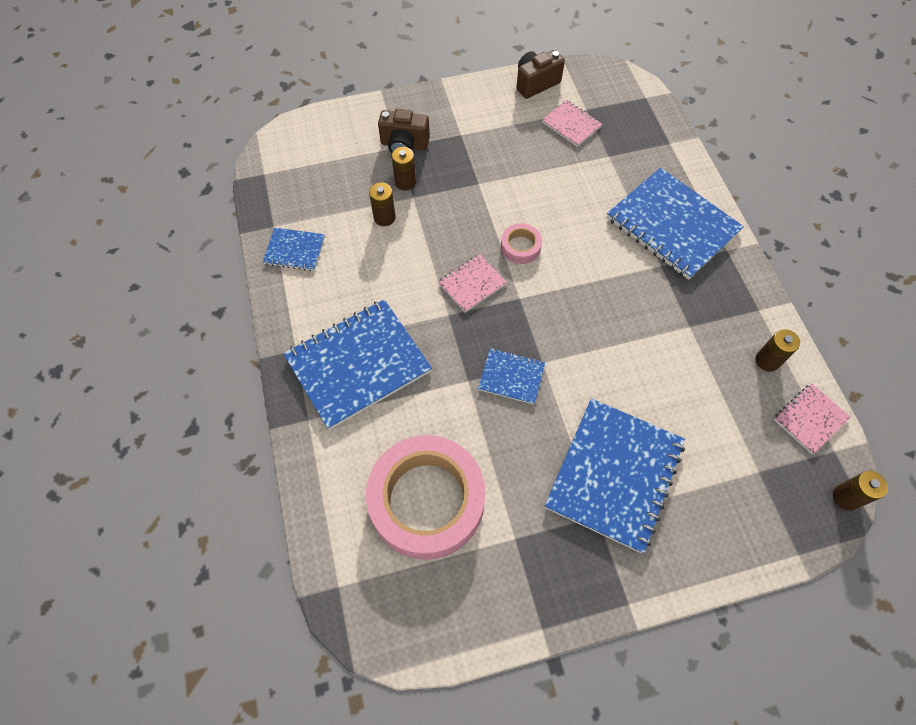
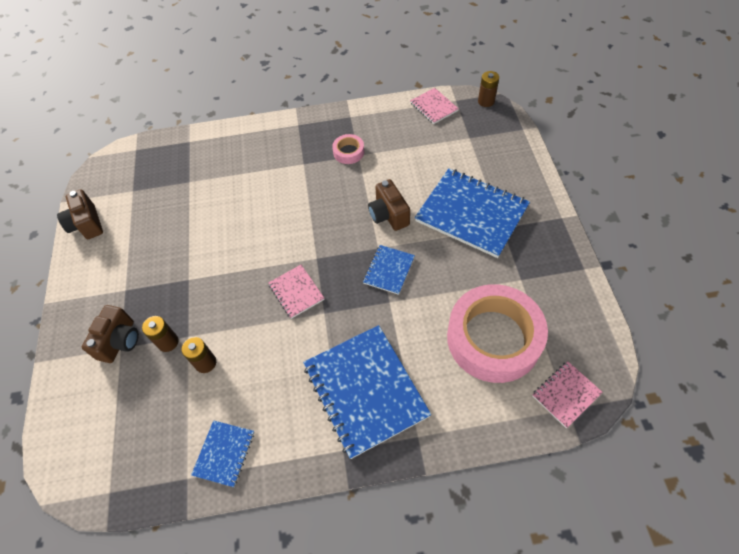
camera: 80 degrees left, 5 degrees down
(520, 247) = (266, 253): pink tape -> pink tape (348, 152)
(571, 124) = (146, 203): pink notebook -> pink notebook (566, 394)
(595, 371) = (388, 215): none -> brown camera
(672, 225) = (268, 151): blue notebook -> none
(767, 360) = (390, 119): brown battery -> none

